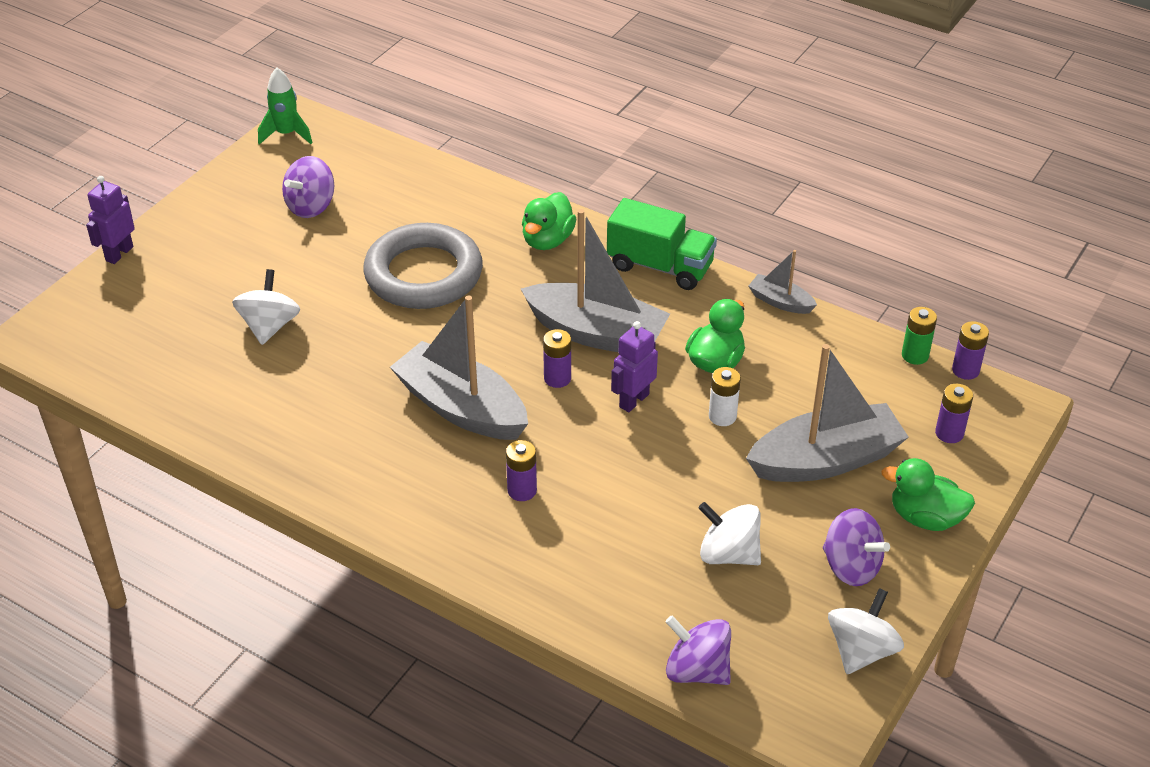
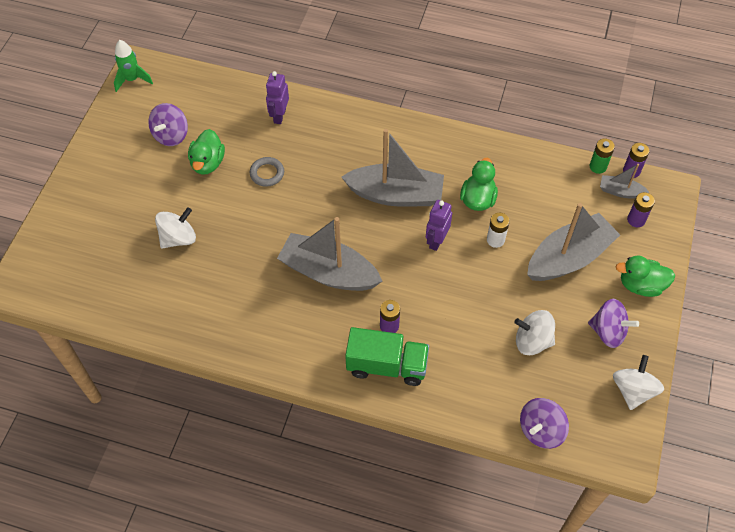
camera: 15 degrees left, 15 degrees up
(119, 254) = (52, 203): purple robot -> purple robot (279, 116)
(269, 326) = (178, 238): white spinning top -> white spinning top turned 60 degrees clockwise
(423, 274) = (267, 173): grey ring -> grey ring, size x0.43
(547, 240) = (339, 128): green duck -> green duck (208, 163)
(557, 378) = (382, 235): purple battery -> none
(660, 266) = (418, 133): green truck -> green truck (387, 365)
(697, 670) = (541, 430): purple spinning top -> purple spinning top turned 60 degrees counterclockwise
(780, 302) = (503, 144): grey boat -> grey boat (620, 191)

